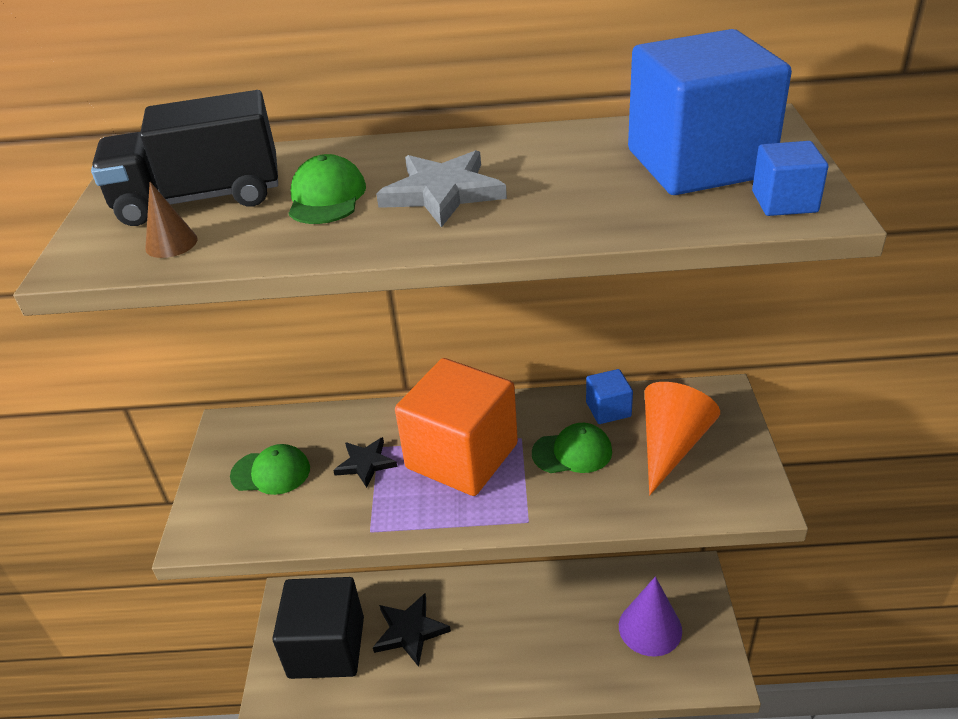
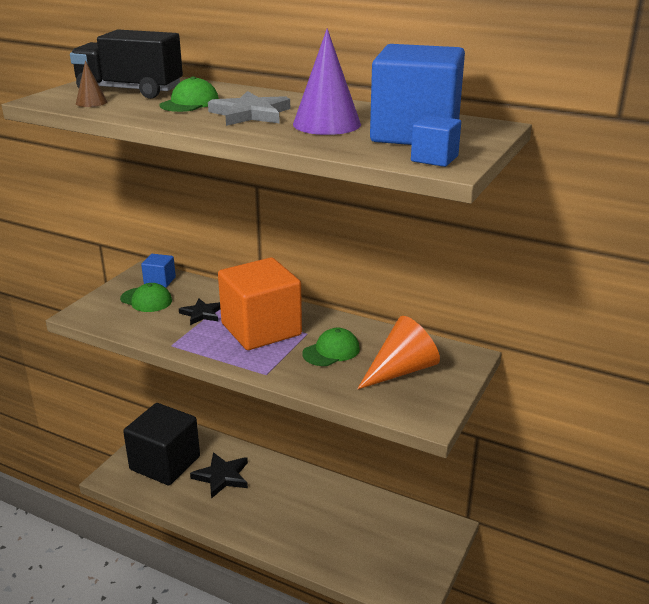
camera: 25 degrees right, 10 degrees down
(572, 452) = (331, 351): green cap -> green cap turned 60 degrees counterclockwise
(608, 409) = (379, 338): blue cube -> blue cube (160, 281)
(650, 628) = (385, 546): purple cone -> purple cone (326, 124)

